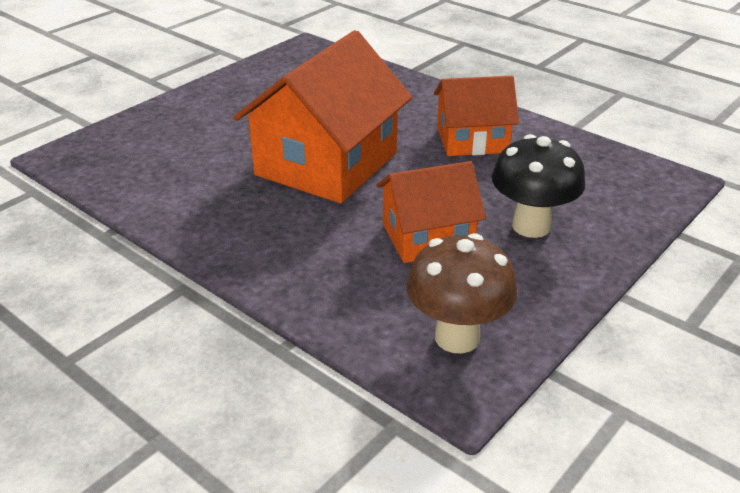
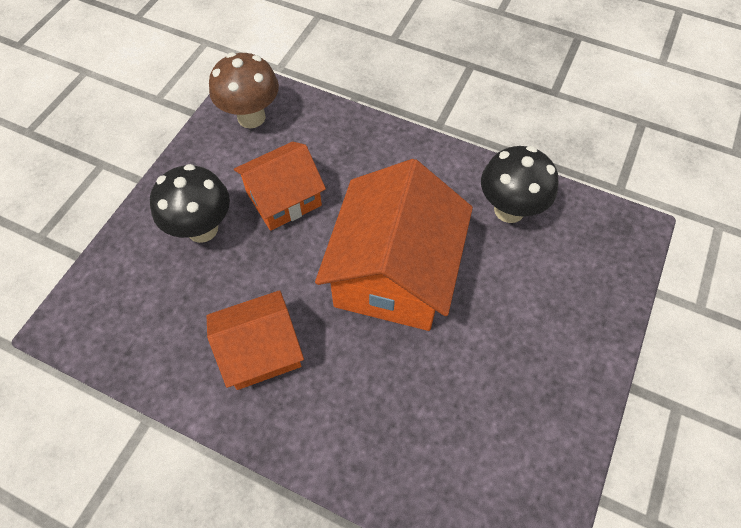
camera: 165 degrees right, 25 degrees up
(172, 187) = (509, 210): none -> black mushroom

